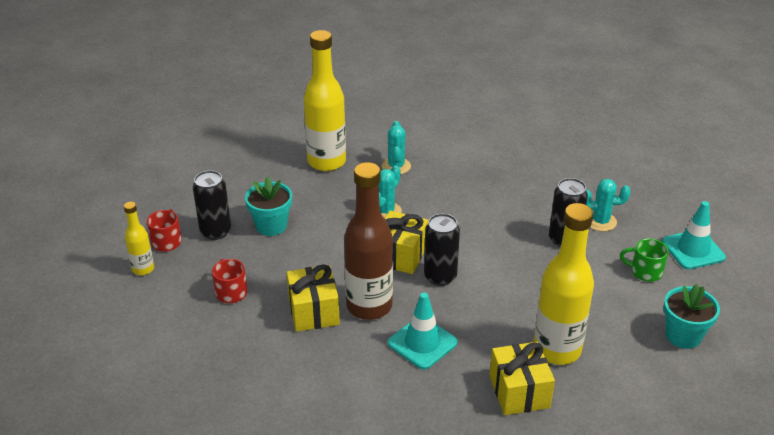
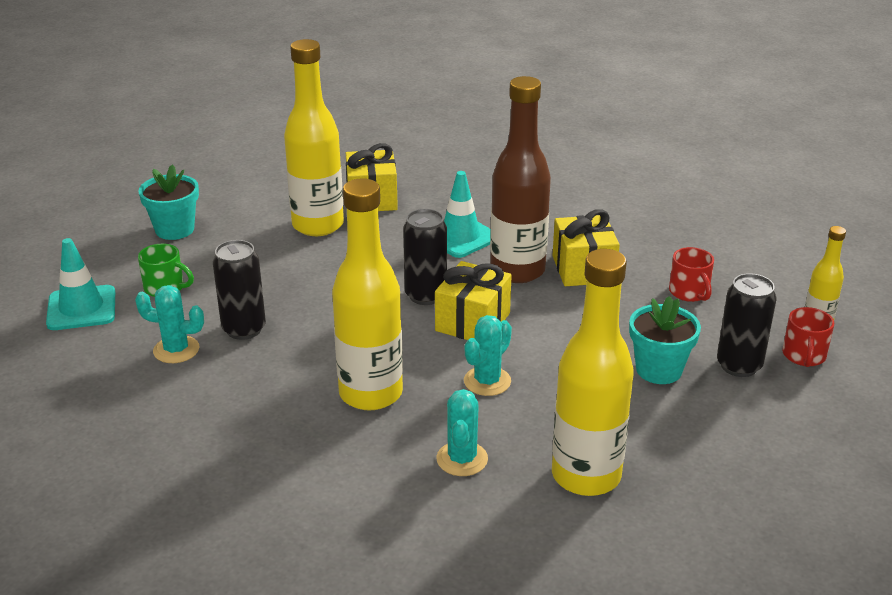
camera: 175 degrees left, 5 degrees down
(459, 199) = (371, 394): none -> yellow bottle

